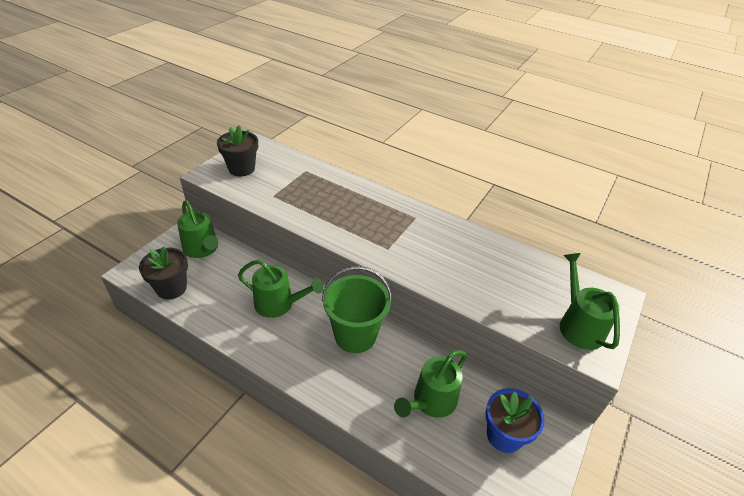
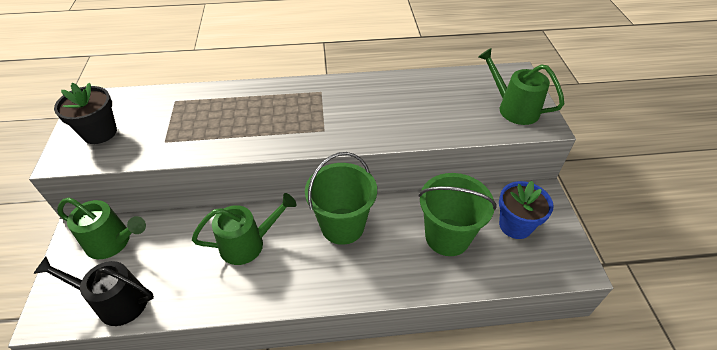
camera: 35 degrees left, 5 degrees up
(171, 288) = (116, 301): black flower pot -> black watering can
(431, 401) = (447, 237): green watering can -> green bucket

